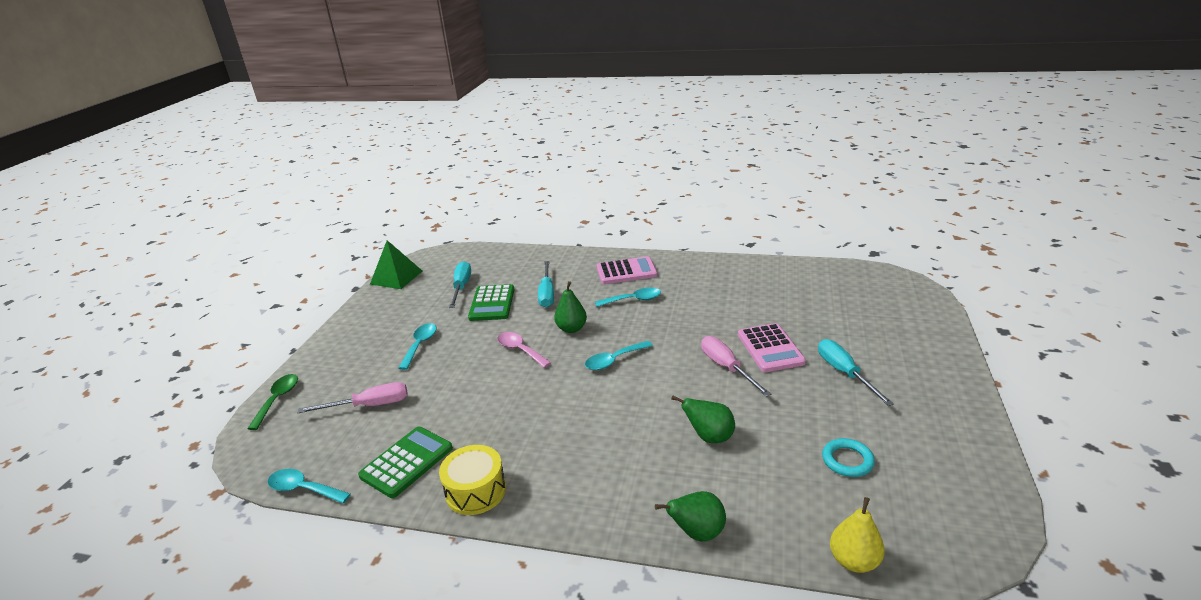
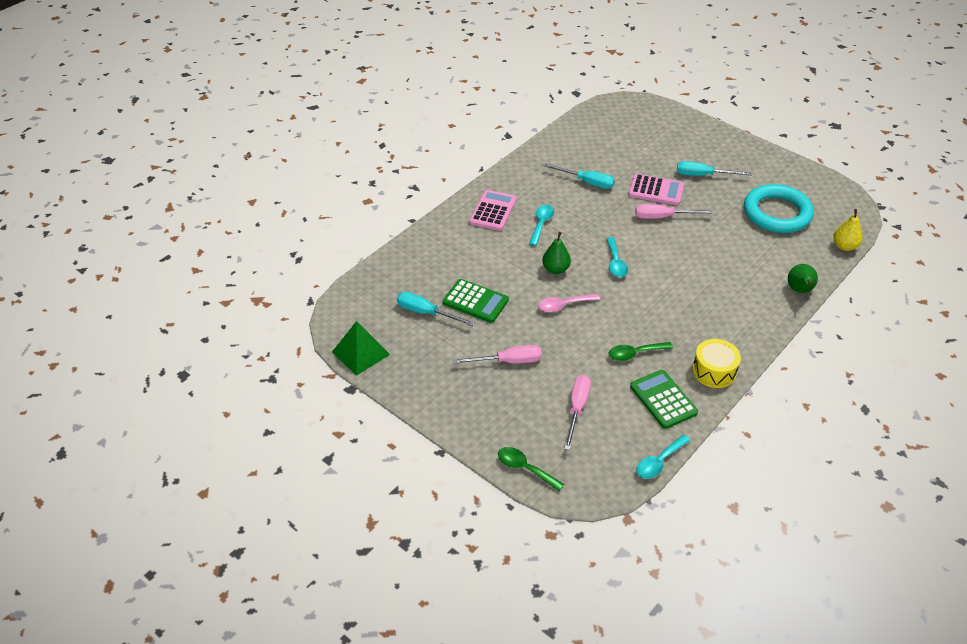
camera: 65 degrees left, 15 degrees up
(420, 345) = (508, 361): turquoise spoon -> pink screwdriver
(473, 418) = (635, 353): none -> green spoon
(547, 293) = (488, 265): turquoise screwdriver -> turquoise screwdriver (586, 182)
(709, 437) = (726, 253): green pear -> none
(847, 460) = (777, 213): turquoise ring -> turquoise ring, size x2.24

